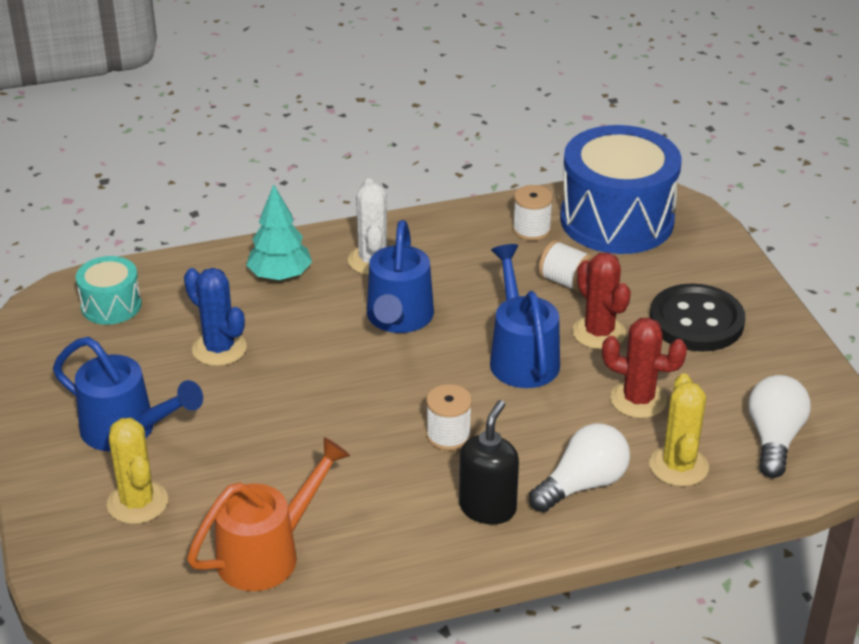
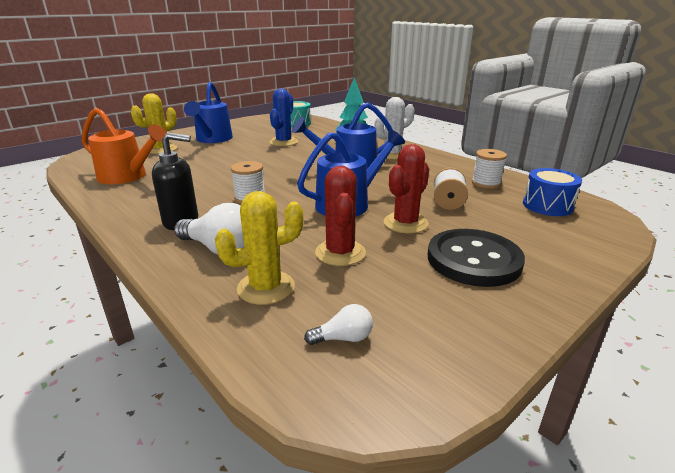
camera: 65 degrees right, 10 degrees down
(616, 220) = (547, 206): blue drum -> blue drum, size x0.49
(774, 439) = (343, 338): white light bulb -> white light bulb, size x0.52

